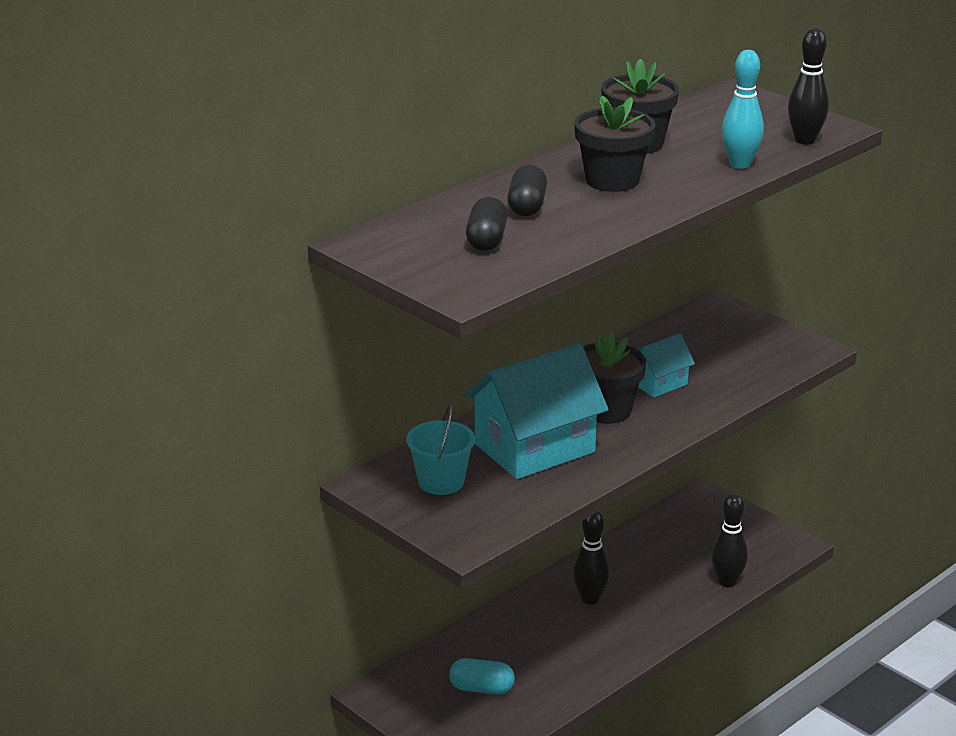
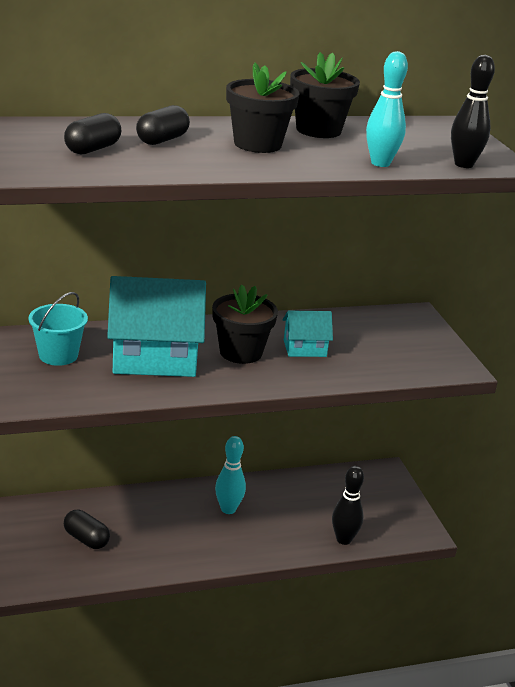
camera: 25 degrees right, 0 degrees up
(481, 689) = (86, 539): turquoise capsule -> black capsule
(590, 599) = (228, 509): black bowling pin -> turquoise bowling pin

